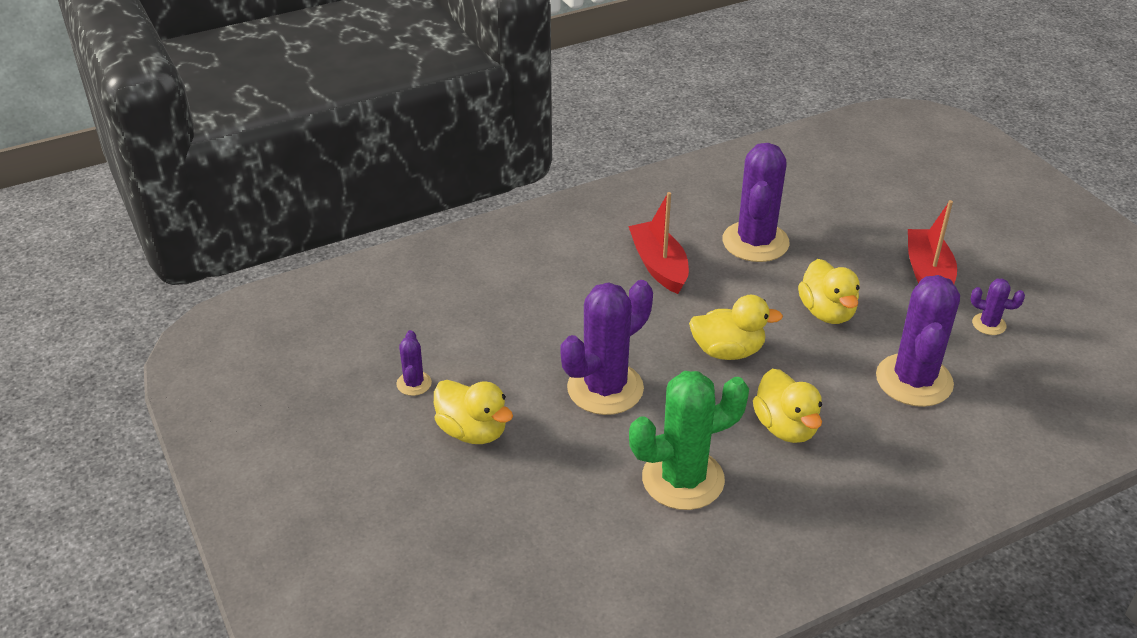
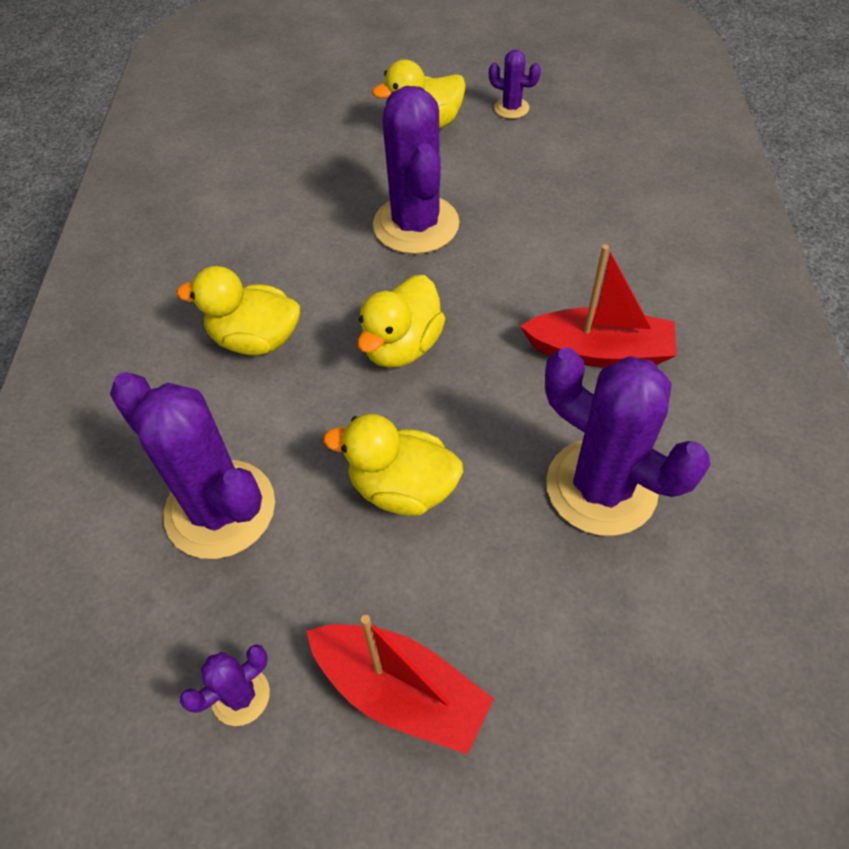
camera: 120 degrees right, 15 degrees up
(683, 479) = (260, 233): green cactus -> none

